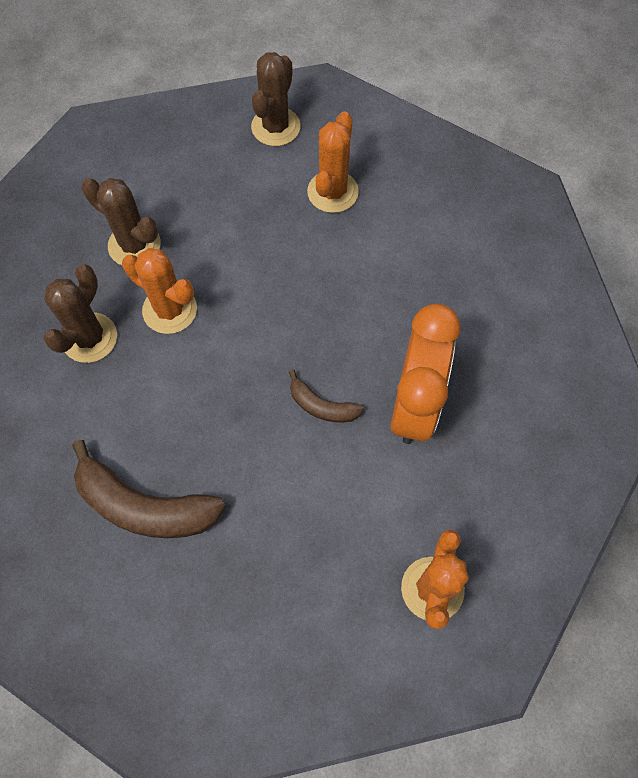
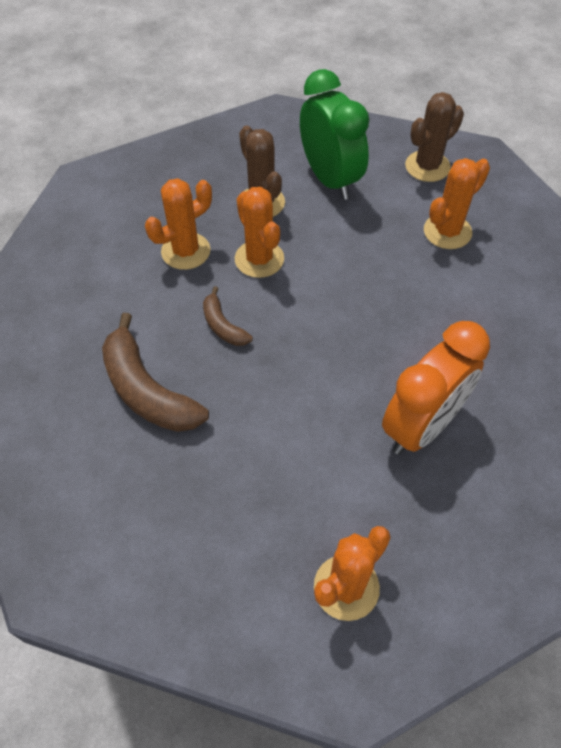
camera: 30 degrees right, 10 degrees down
(89, 338) = (185, 251): brown cactus -> orange cactus
(188, 185) = (330, 179): none -> green clock
(322, 406) = (338, 387): brown banana -> brown banana (223, 326)

